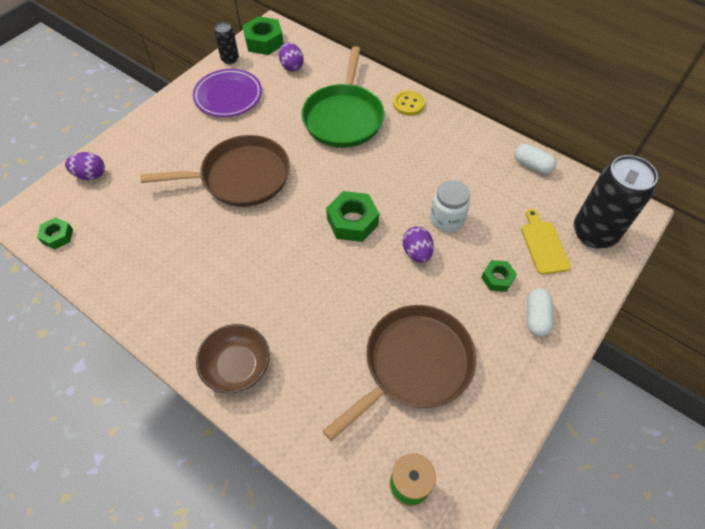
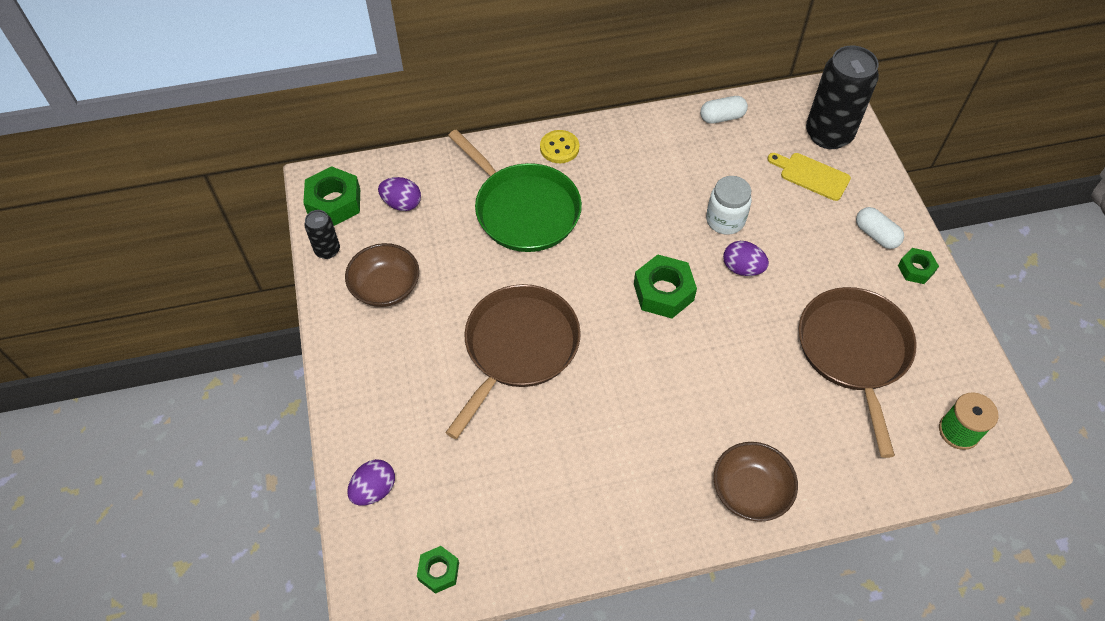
camera: 50 degrees left, 0 degrees up
(228, 96) = (385, 287): purple plate -> brown bowl
(497, 278) = (818, 232): green nut -> green nut (916, 269)

